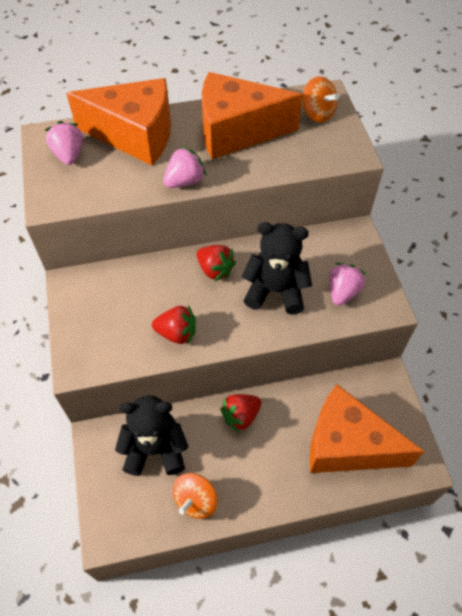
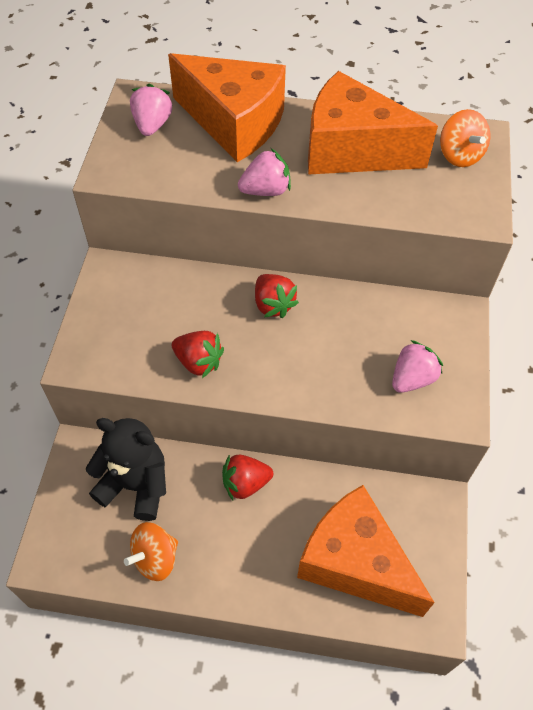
camera: 20 degrees right, 0 degrees up
(275, 290) = (332, 351): black teddy bear -> none

